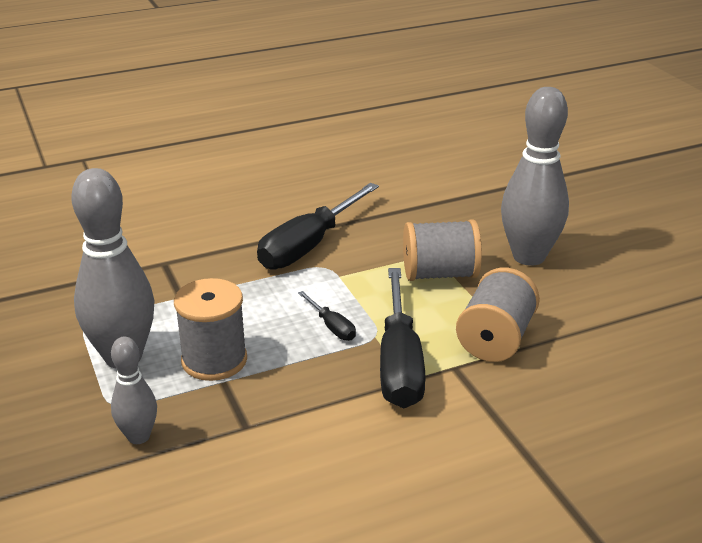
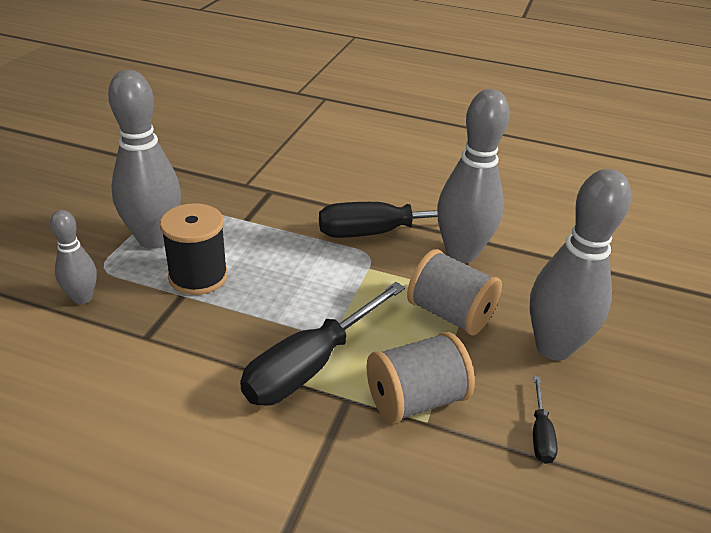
camera: 40 degrees right, 5 degrees up
(214, 360) = (198, 276): grey spool -> black spool
(332, 327) = (306, 303): black screwdriver -> black screwdriver (540, 434)
(388, 229) = (461, 253): none -> grey bowling pin

